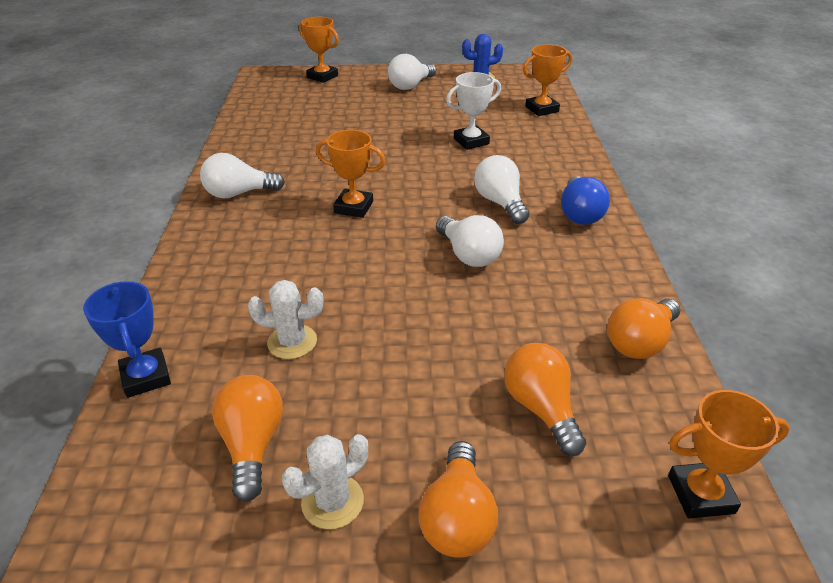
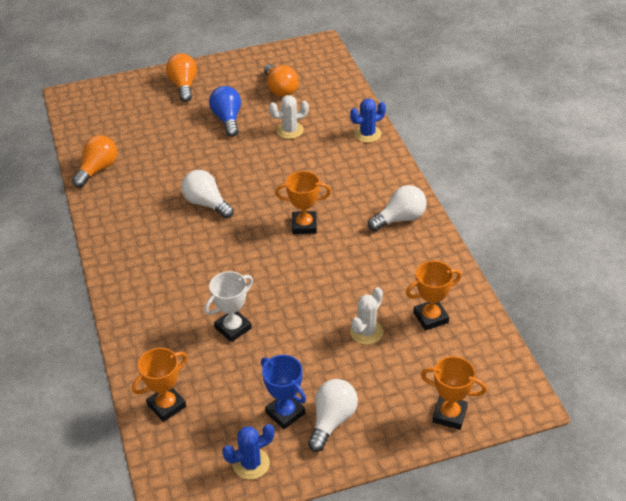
camera: 165 degrees right, 5 degrees up
(146, 377) = (351, 101): blue trophy -> blue trophy (285, 413)
(177, 306) = (367, 134): none -> blue cactus
(332, 501) = (235, 80): white cactus -> white cactus (366, 332)
(500, 203) = (192, 255): white light bulb -> none
(541, 408) = (152, 128): orange light bulb -> none
(579, 214) = (128, 257): blue light bulb -> blue light bulb (227, 119)
(700, 494) = (82, 112): orange trophy -> orange trophy (430, 317)

